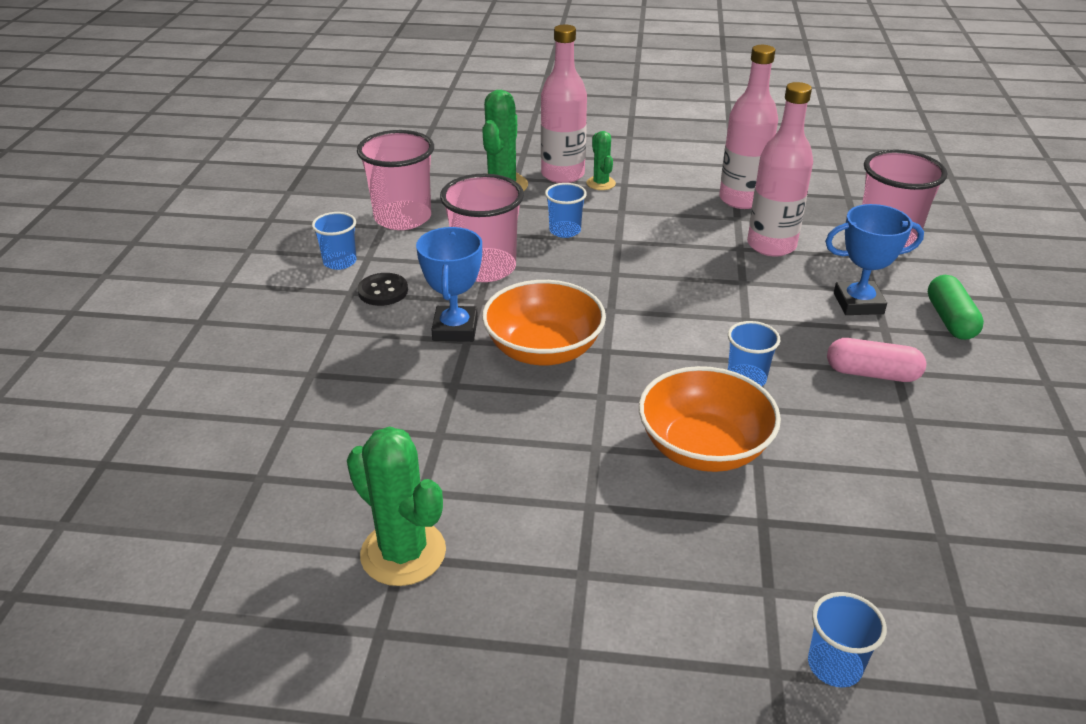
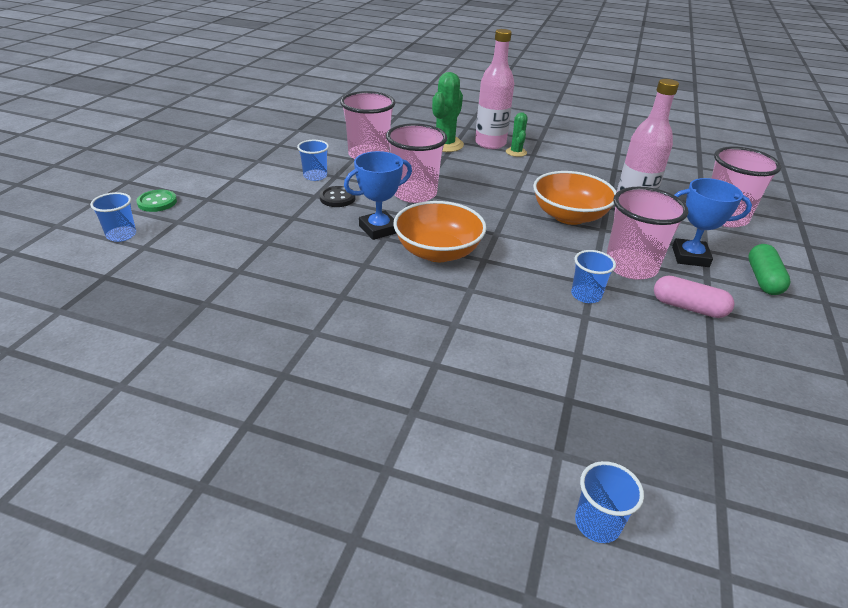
camera: 10 degrees right, 0 degrees up
(129, 338) = (157, 202): none -> green button
(403, 553) = (285, 372): green cactus -> none
(455, 329) = (379, 229): blue trophy -> blue trophy turned 45 degrees clockwise
(565, 231) = (480, 178): blue cup -> blue cup (121, 235)
(703, 447) = (537, 338): orange bowl -> orange bowl (569, 216)
(741, 199) = (617, 176): pink bottle -> none
(790, 329) = (631, 266): none -> pink cup

